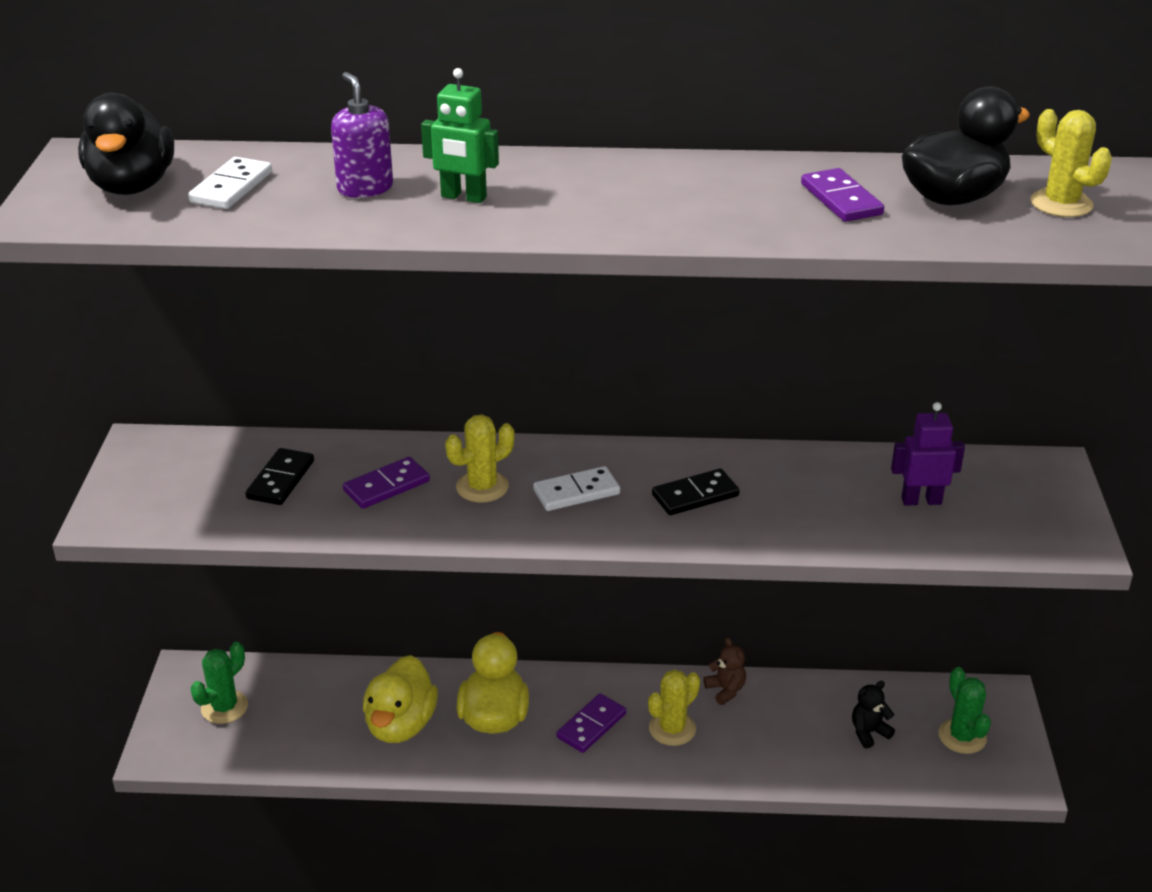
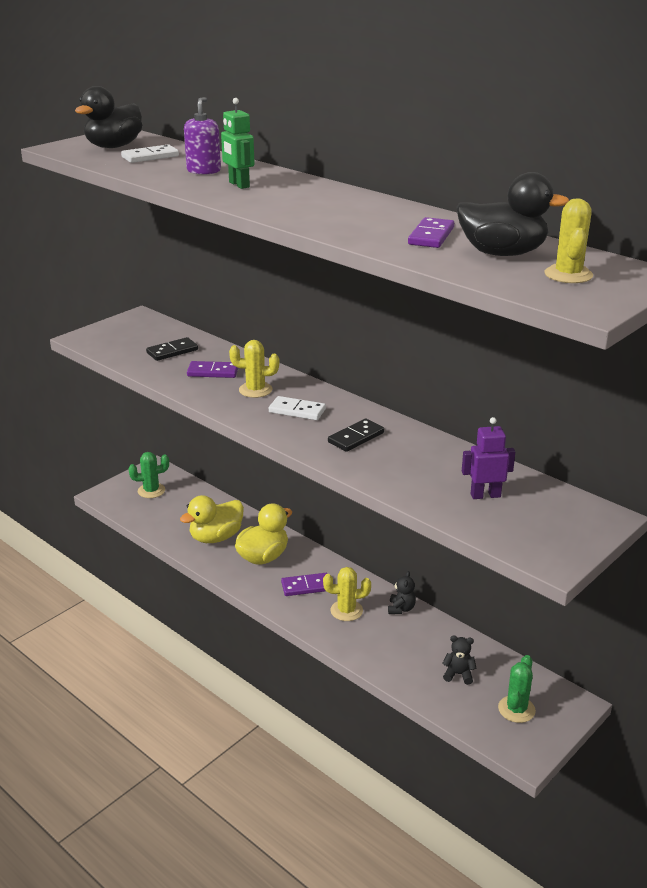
camera: 40 degrees right, 5 degrees down
(695, 495) = (356, 437): black domino -> black domino turned 60 degrees counterclockwise
(725, 690) = (401, 609): brown teddy bear -> black teddy bear
(921, 500) = (485, 495): purple robot -> purple robot turned 45 degrees counterclockwise

